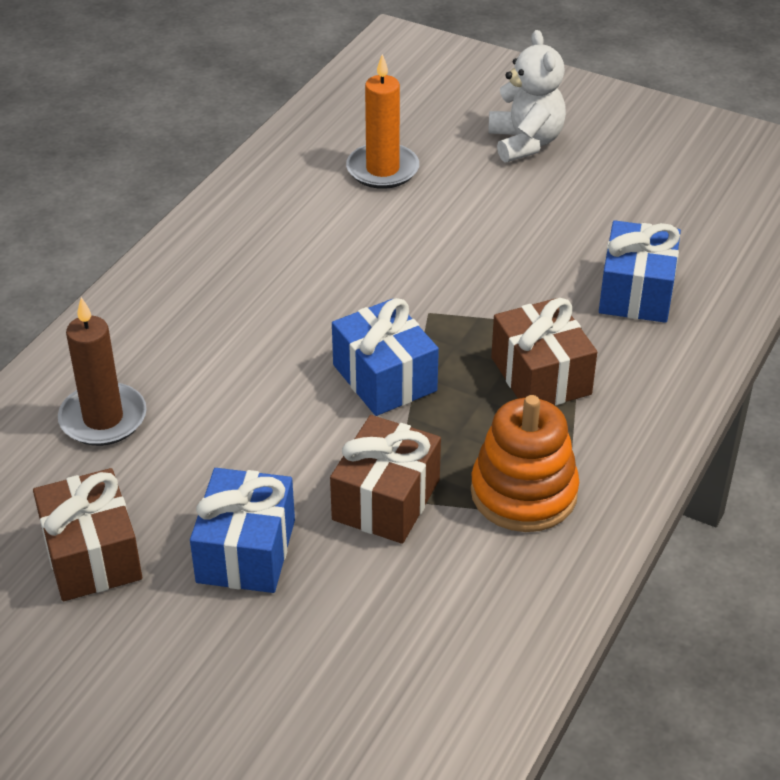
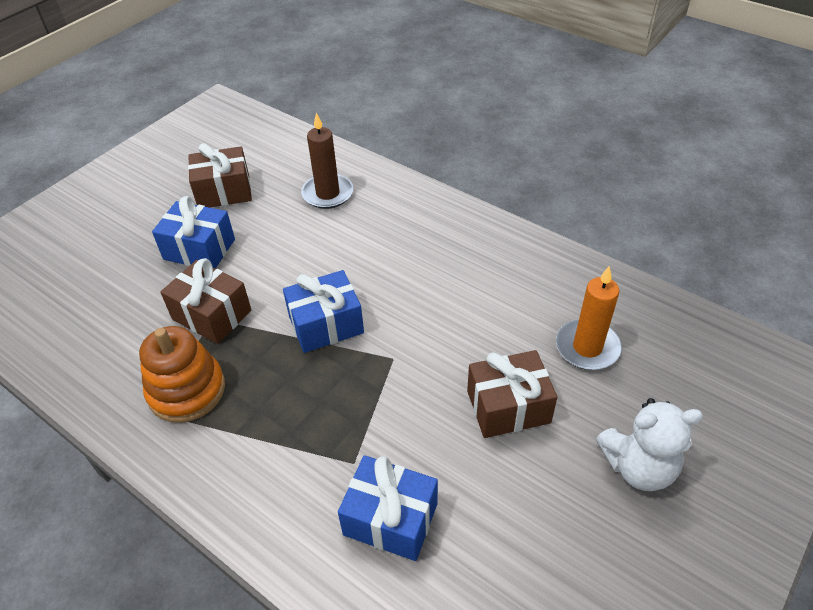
camera: 100 degrees right, 5 degrees up
(541, 376) = (301, 421): brown gift -> brown gift (508, 407)

